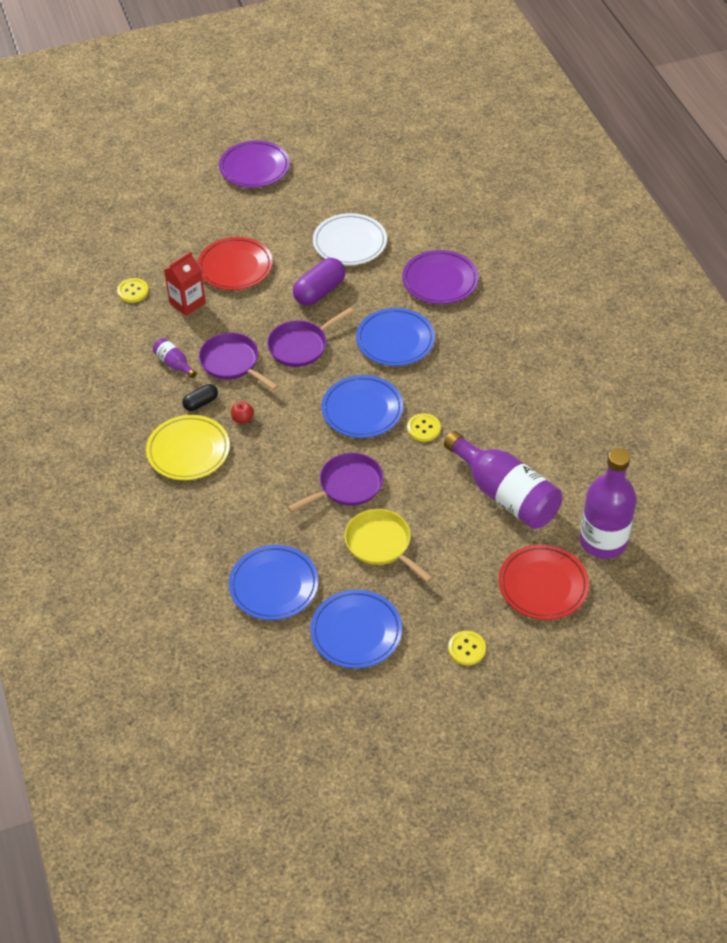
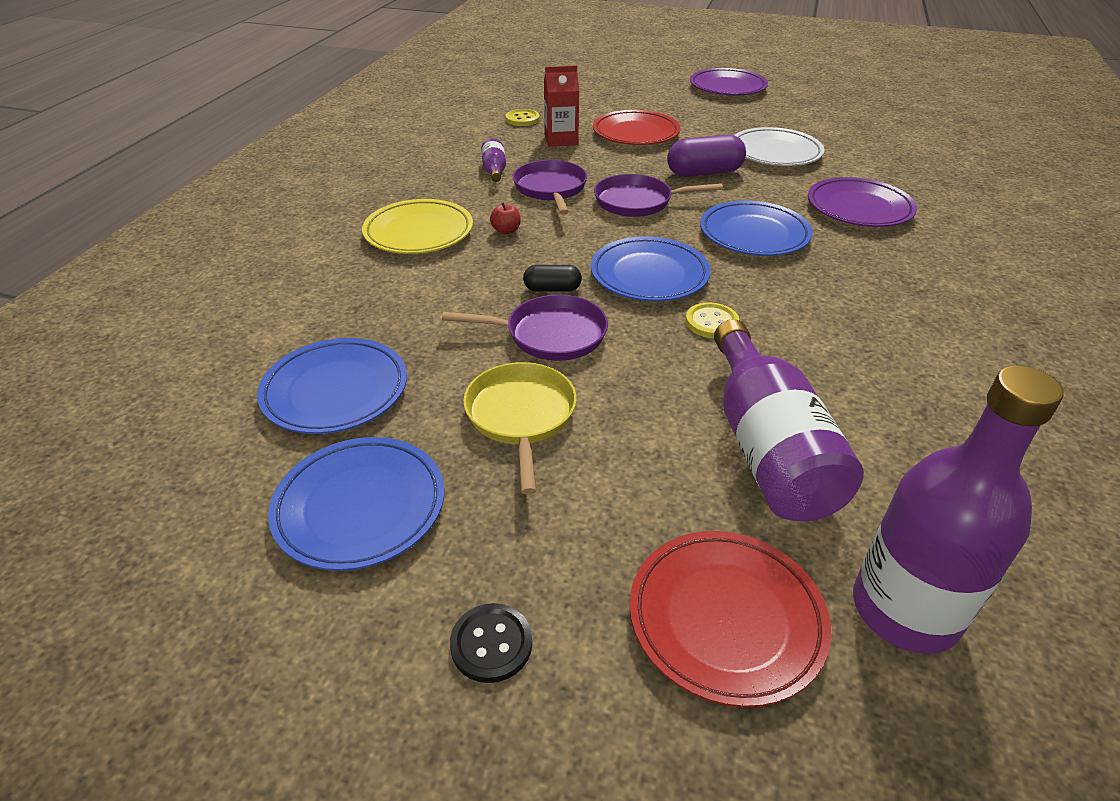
camera: 35 degrees right, 10 degrees down
(201, 403) = (481, 204): black capsule -> black capsule (552, 289)
(466, 649) = (491, 644): yellow button -> black button

